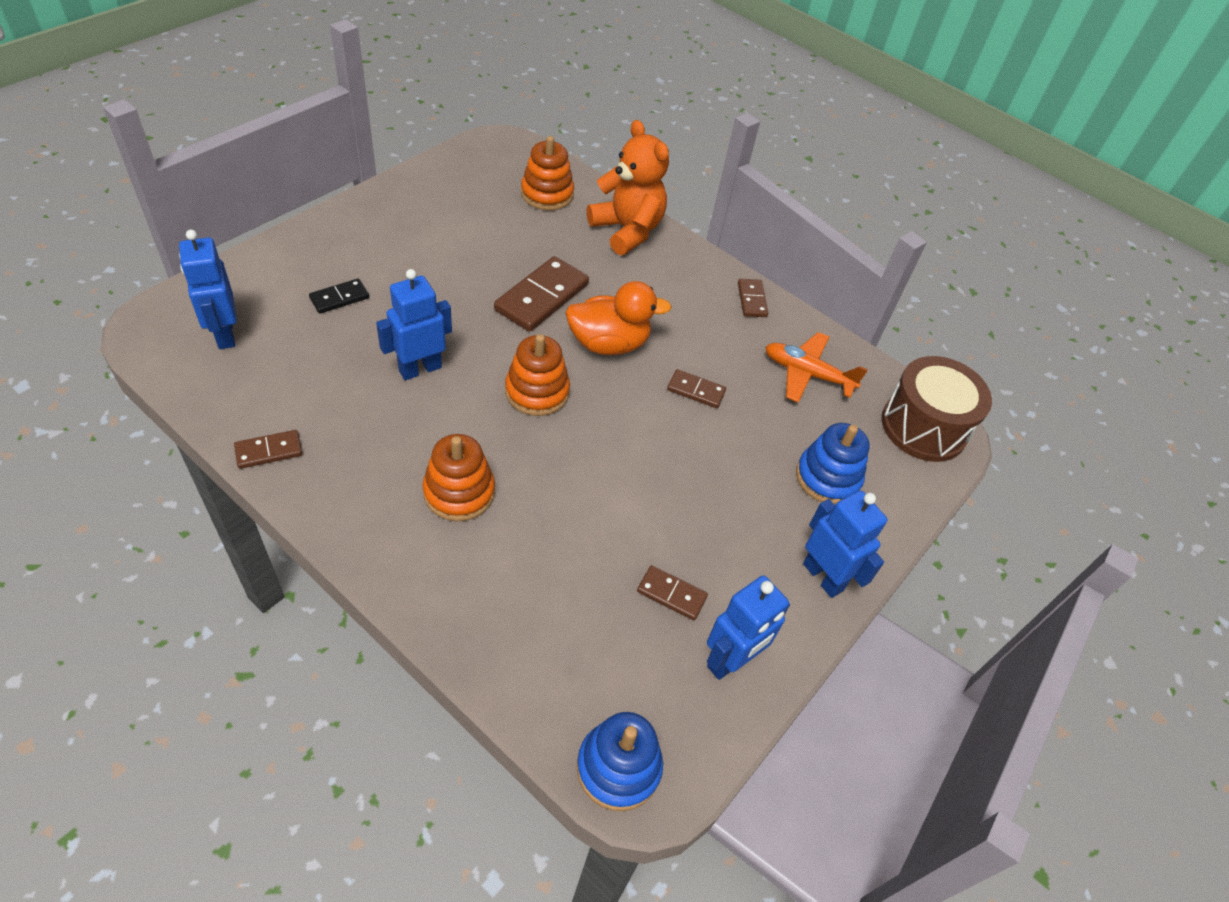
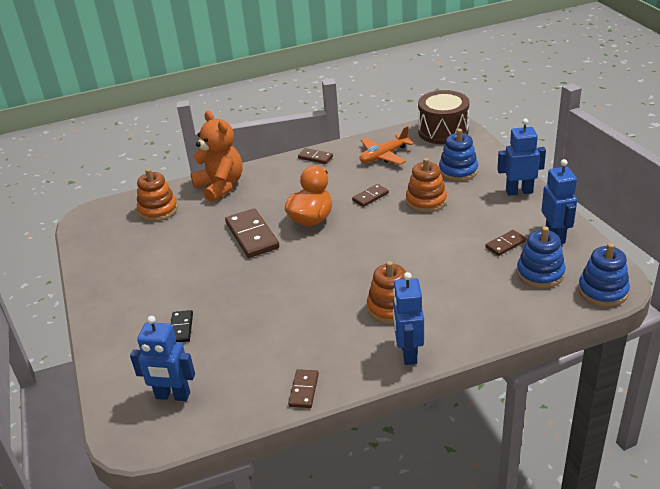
camera: 50 degrees left, 15 degrees down
(420, 369) = (277, 303): blue robot -> blue robot (408, 353)
(537, 392) = (331, 257): orange stacking toy -> orange stacking toy (426, 201)
(621, 662) = (540, 273): none -> blue stacking toy
(627, 230) = (220, 186): orange teddy bear -> orange teddy bear turned 60 degrees clockwise

